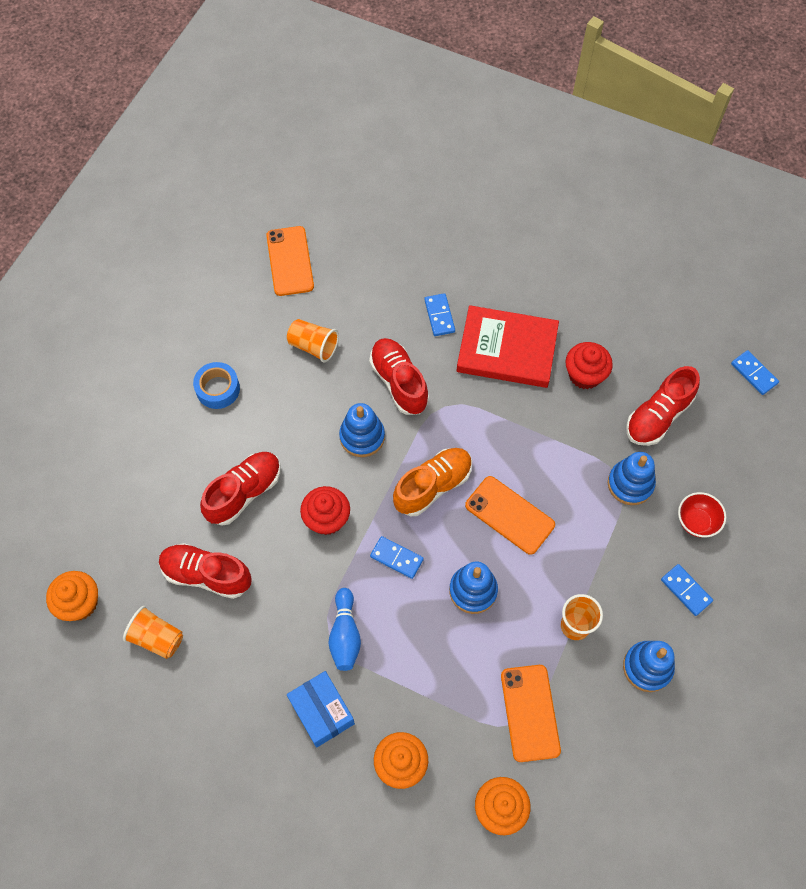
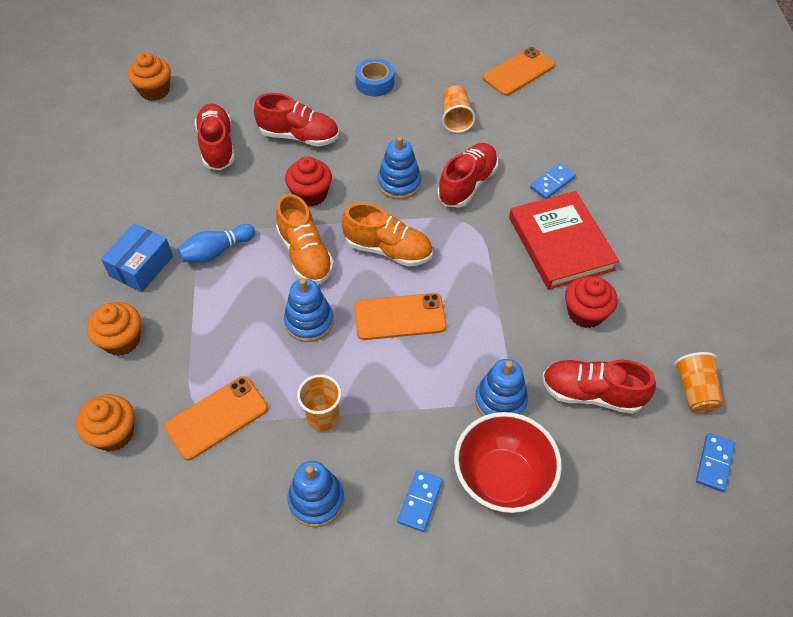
camera: 60 degrees right, 10 degrees down
(157, 638) = (151, 142): orange cup -> orange cup (694, 391)
(396, 558) = (305, 254): blue domino -> orange shoe
(509, 515) = (399, 317): orange phone -> orange phone turned 75 degrees clockwise
(696, 522) = (502, 479): red bowl -> red bowl, size x1.85

